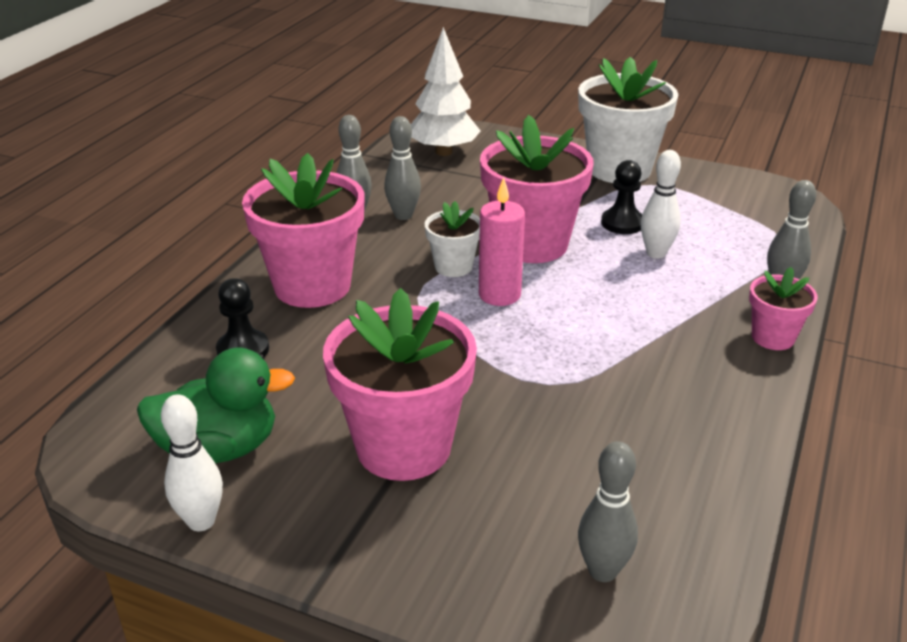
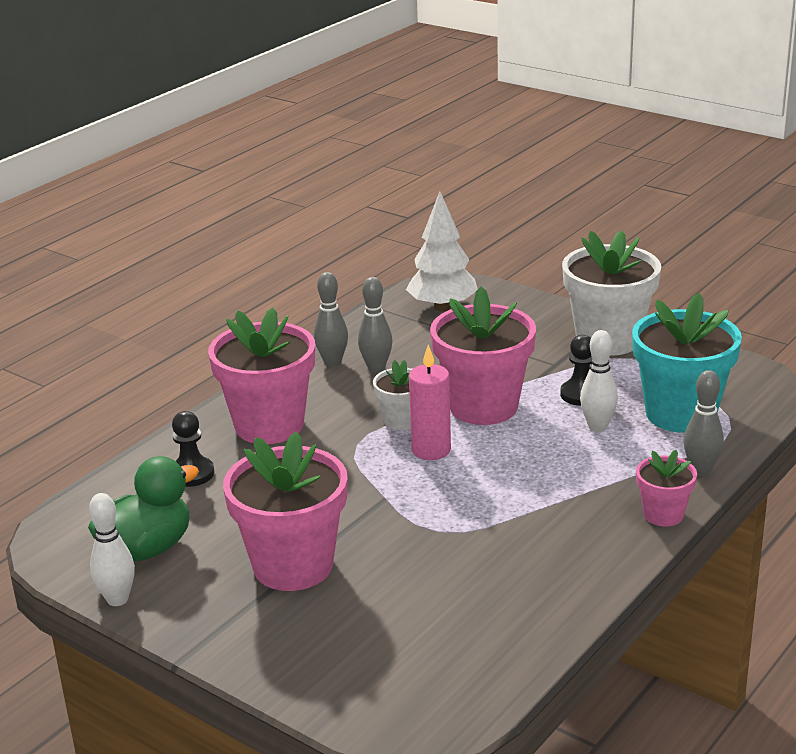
camera: 15 degrees right, 5 degrees down
(219, 449) = (147, 549): green duck -> green duck turned 45 degrees counterclockwise
(603, 571) = (409, 675): grey bowling pin -> none
(728, 233) = (680, 414): none -> turquoise flower pot

